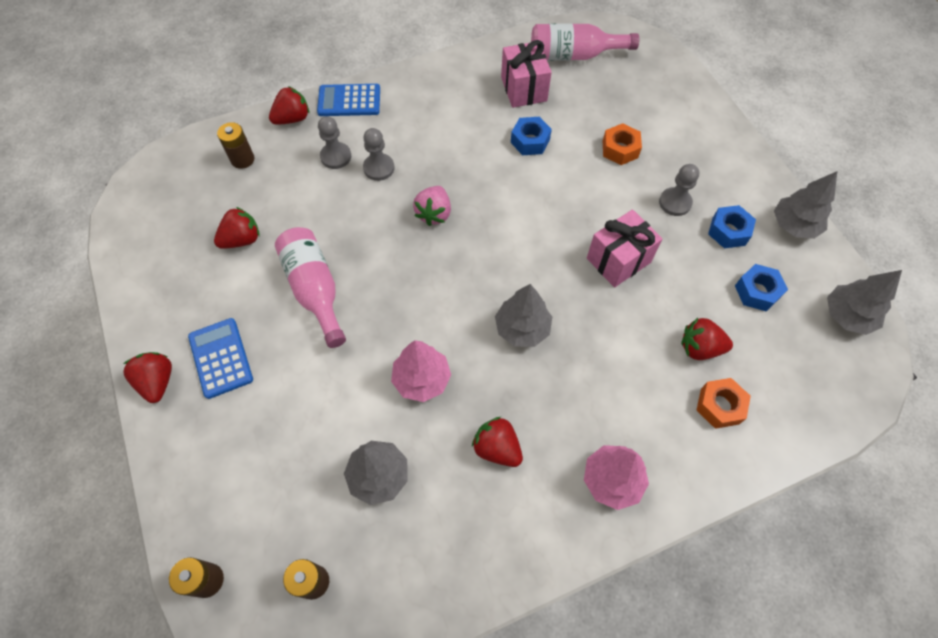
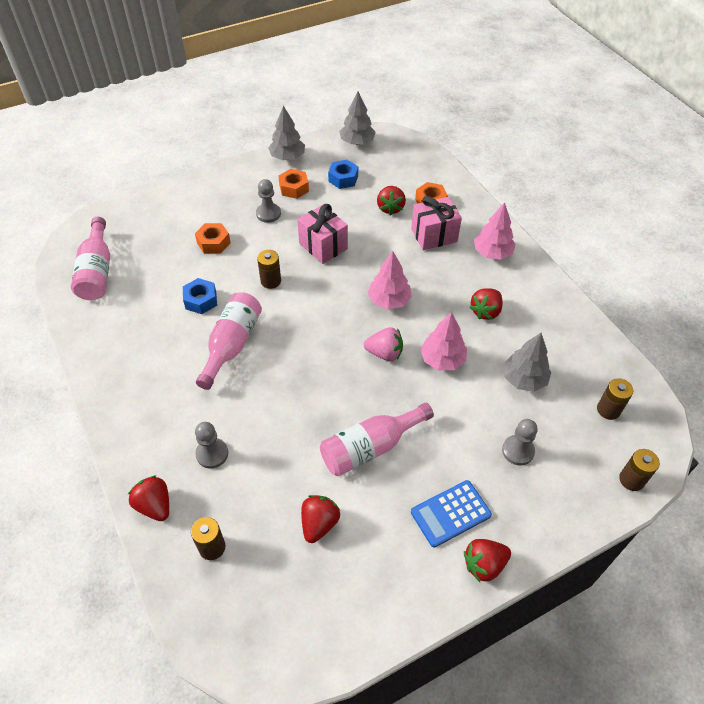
camera: 95 degrees left, 10 degrees down
(242, 239) = (319, 524): red strawberry -> red strawberry turned 60 degrees clockwise
(349, 101) = (133, 452): blue calculator -> none
(379, 168) = (228, 414): grey pawn -> grey pawn (518, 451)
(434, 214) = (282, 364): pink strawberry -> pink strawberry (384, 353)
(465, 169) = (231, 345): none -> pink bottle
(522, 328) = (389, 300): grey tree -> pink tree
(524, 89) = (136, 306): pink gift -> pink gift (434, 235)
(558, 204) = (271, 281): none -> brown battery
(728, 231) = (294, 188): blue nut -> orange nut

